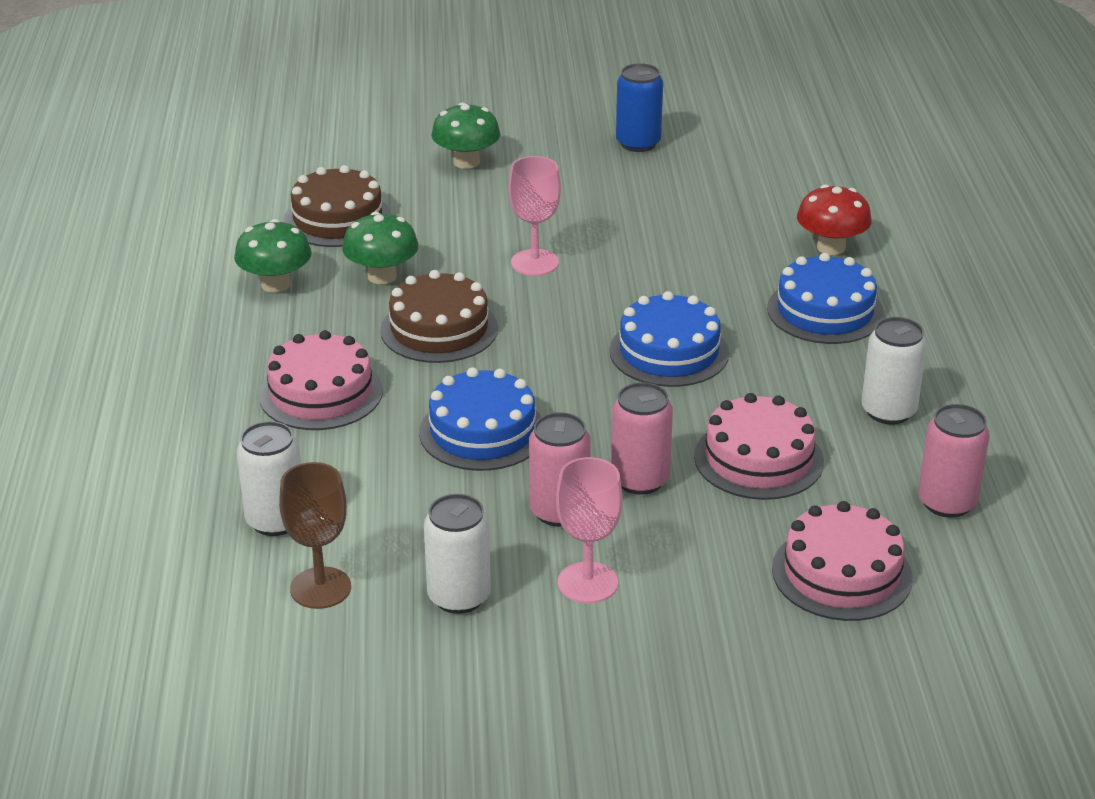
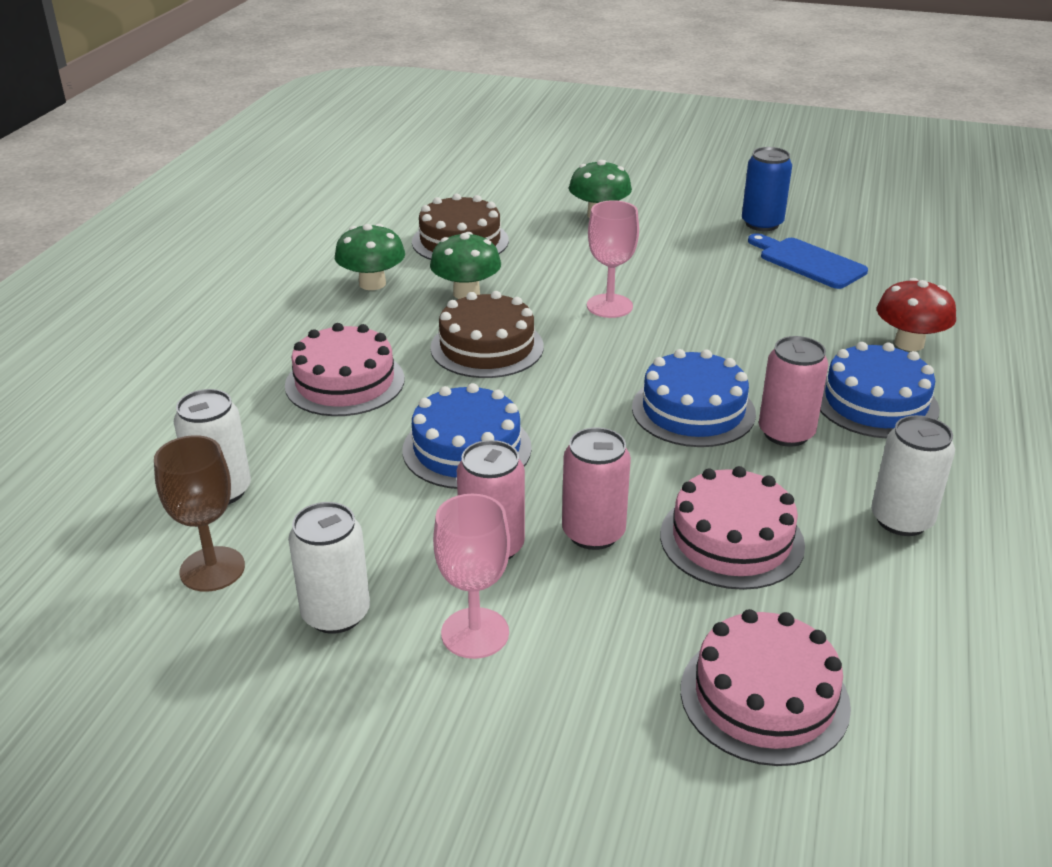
camera: 20 degrees right, 0 degrees up
(703, 179) = (808, 262): none -> blue cutting board
(947, 502) = (929, 641): pink can -> pink can (786, 433)

